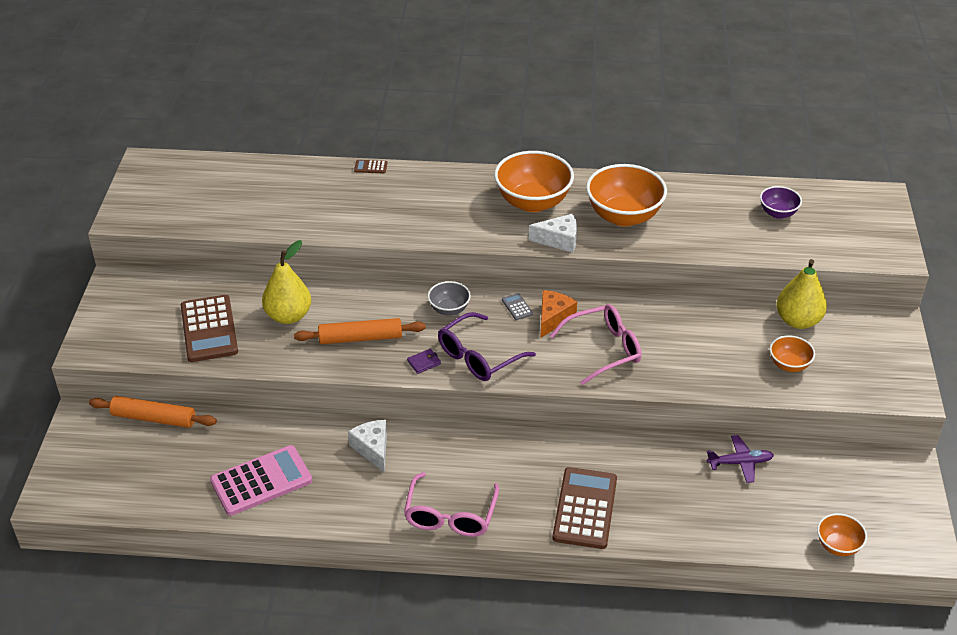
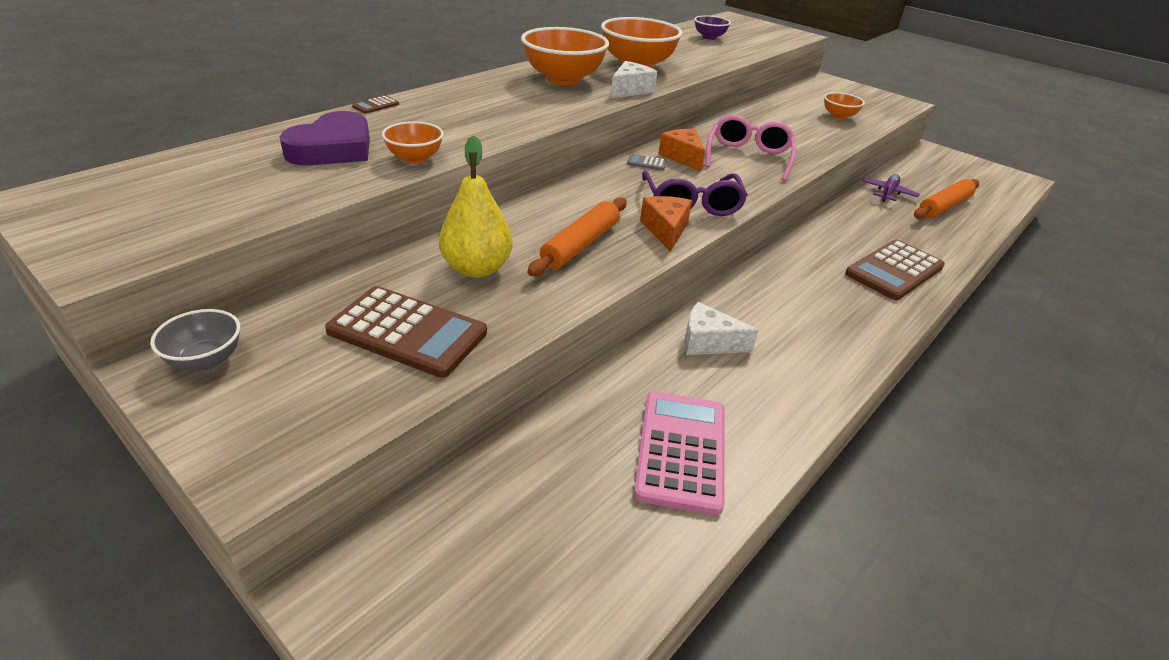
camera: 55 degrees left, 5 degrees down
(154, 418) = (446, 498): orange rolling pin -> orange rolling pin (944, 206)
(295, 194) = (333, 148): none -> purple heart
(424, 362) = (665, 230): purple wallet -> orange cheese
(449, 309) = (605, 188): grey bowl -> grey bowl (206, 360)
(450, 515) = (852, 341): pink glasses -> none
(585, 508) = (894, 271): brown calculator -> brown calculator turned 90 degrees counterclockwise
(798, 321) = (794, 97): yellow pear -> none
(838, 546) = (1002, 201): orange bowl -> orange bowl (415, 158)

